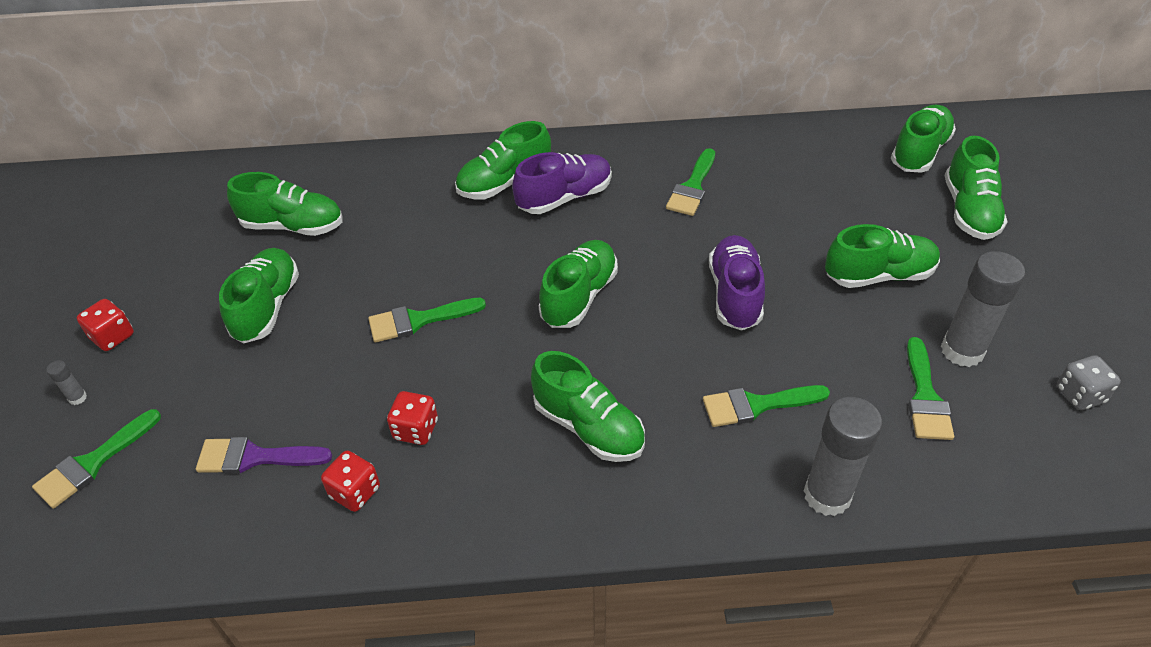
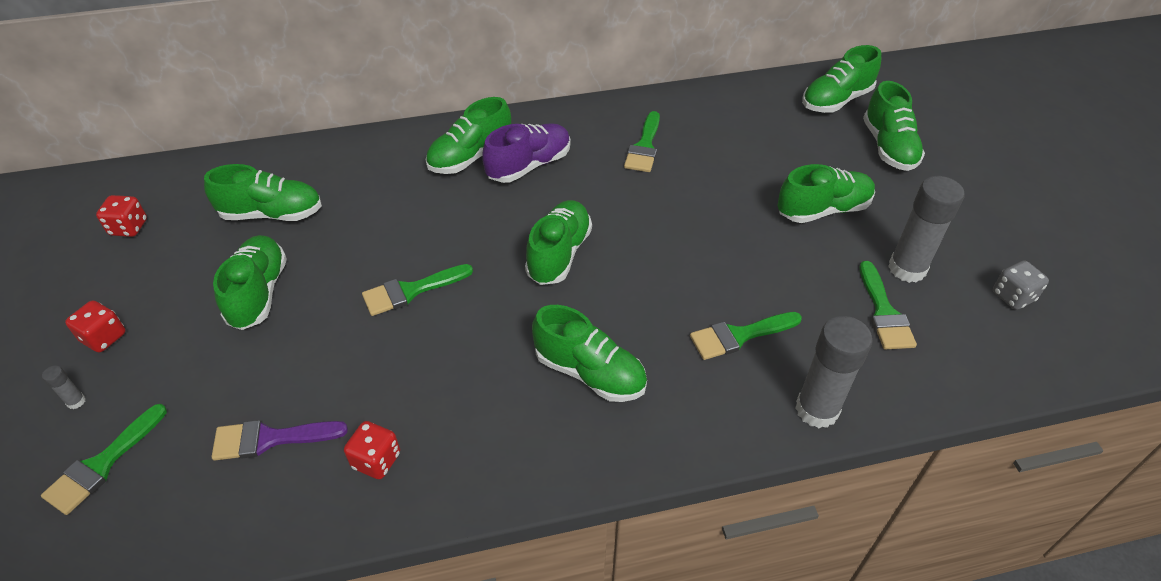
camera: 10 degrees left, 0 degrees up
(416, 429) = (426, 394): red dice -> red dice (129, 228)
(734, 294) = (700, 239): purple shoe -> none
(919, 152) = (836, 100): green shoe -> green shoe turned 150 degrees counterclockwise

